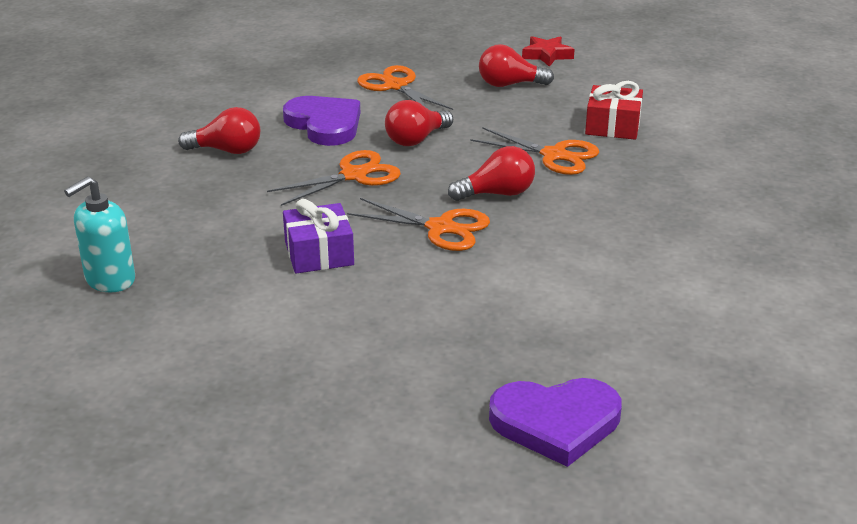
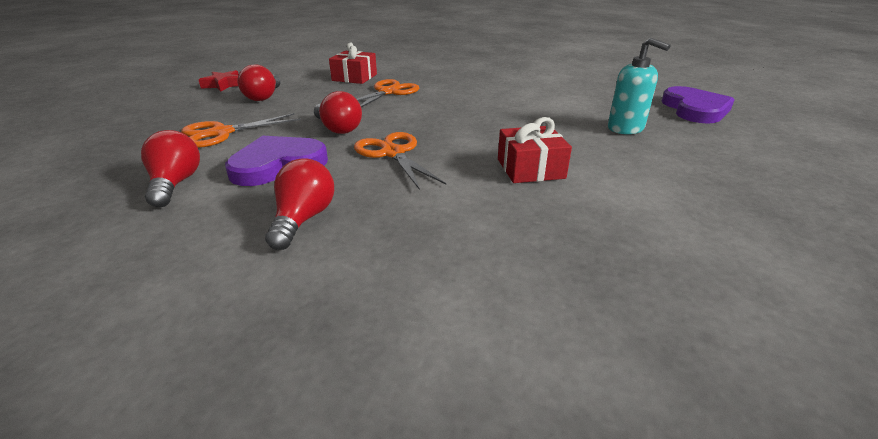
camera: 85 degrees left, 0 degrees up
(109, 280) = (615, 292): turquoise soap dispenser -> turquoise soap dispenser (626, 128)
(319, 253) = (530, 168): purple gift -> red gift
(441, 228) = (486, 126): orange scissors -> none
(497, 194) = (438, 109): red light bulb -> red light bulb (175, 184)

